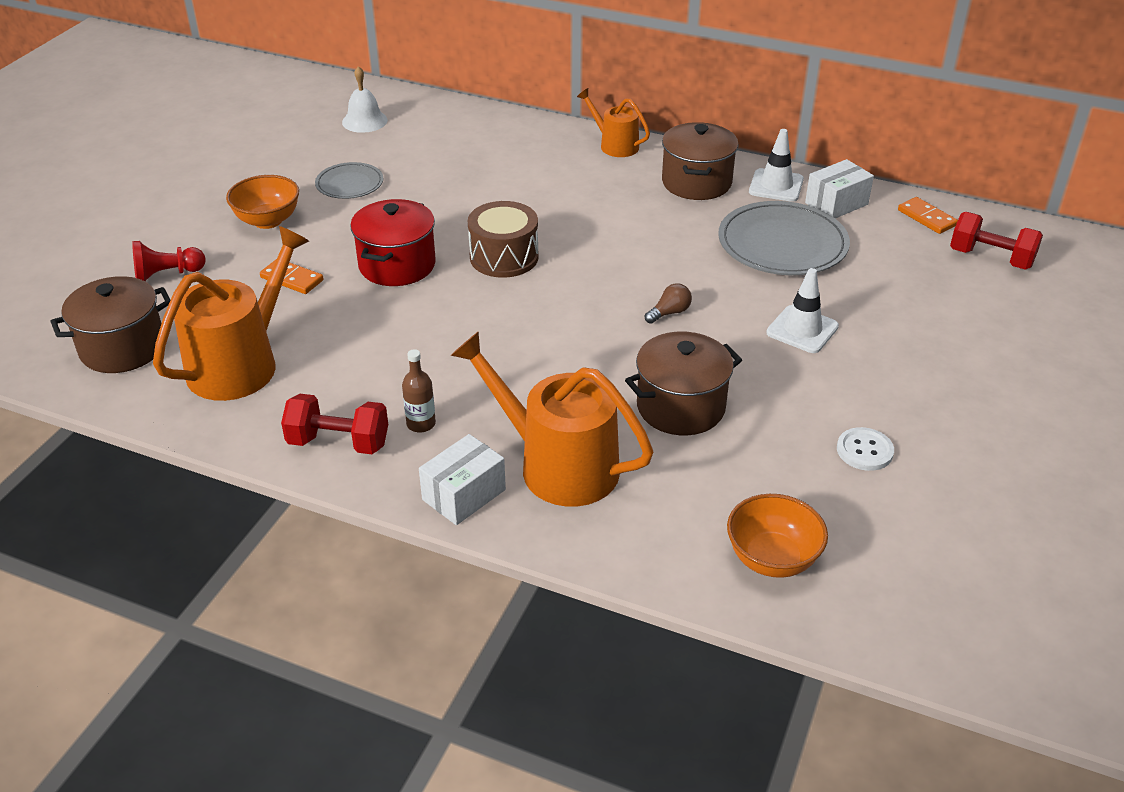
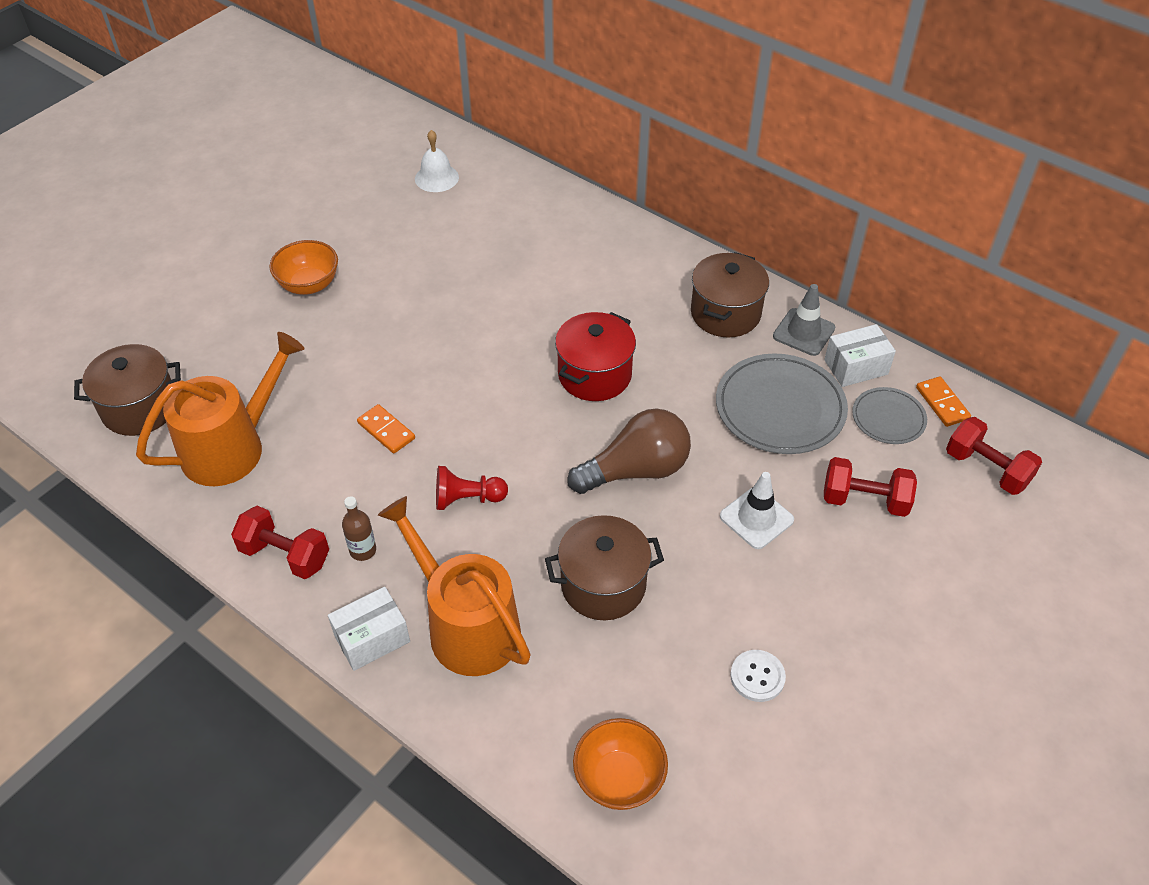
camera: 15 degrees right, 10 degrees up
(167, 275) = (202, 331): red pawn -> red pawn (467, 499)
(292, 279) = (307, 358): orange domino -> orange domino (386, 430)
(349, 184) = (396, 254): grey plate -> grey plate (888, 418)
(397, 265) = (405, 361): red pot -> red pot (594, 375)
(504, 257) = (506, 371): brown drum -> none
(615, 145) = (663, 251): orange watering can -> none
(669, 313) = (636, 470): brown light bulb -> brown light bulb, size x2.38
(776, 186) = (803, 332): white traffic cone -> grey traffic cone
(894, 299) = (864, 500): none -> red dumbbell

